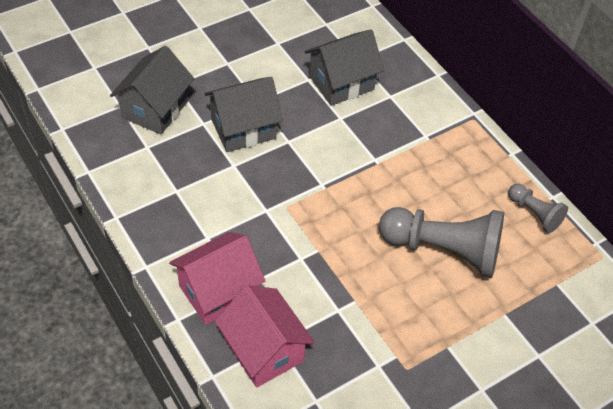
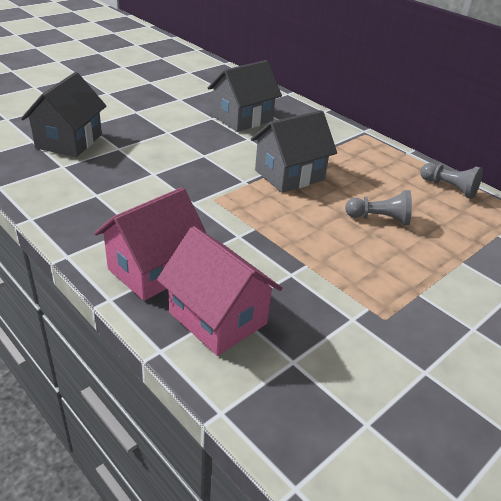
camera: 10 degrees left, 15 degrees down
(243, 129) = (158, 149): grey house -> grey house (289, 175)
(443, 250) = (379, 219): grey pawn -> grey pawn, size x0.52

